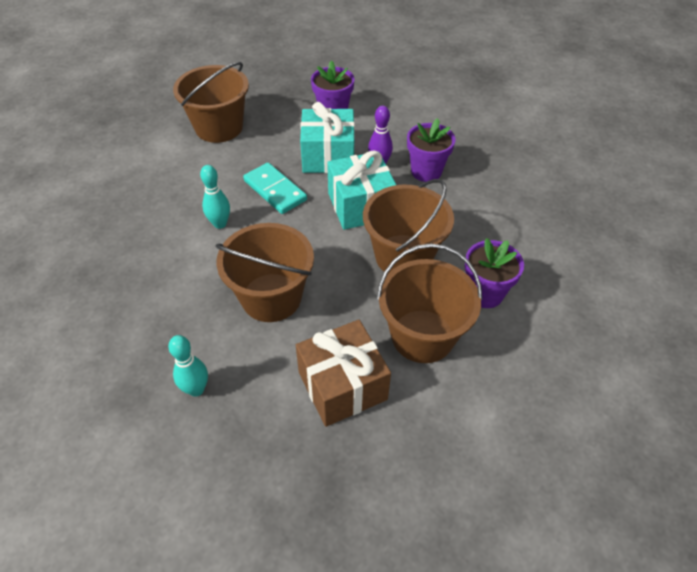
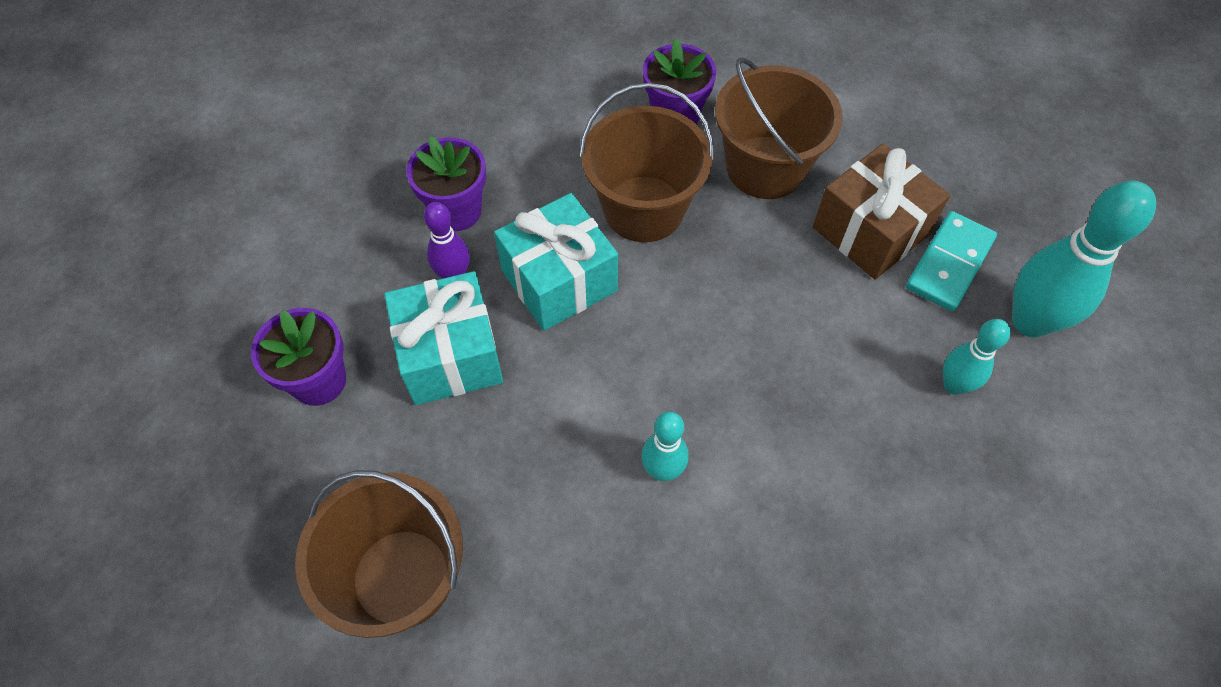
camera: 105 degrees left, 10 degrees up
(219, 468) = (1030, 321): none -> turquoise bowling pin
(271, 297) = (777, 346): brown bucket -> none
(275, 190) = (558, 412): turquoise domino -> turquoise domino (949, 263)

